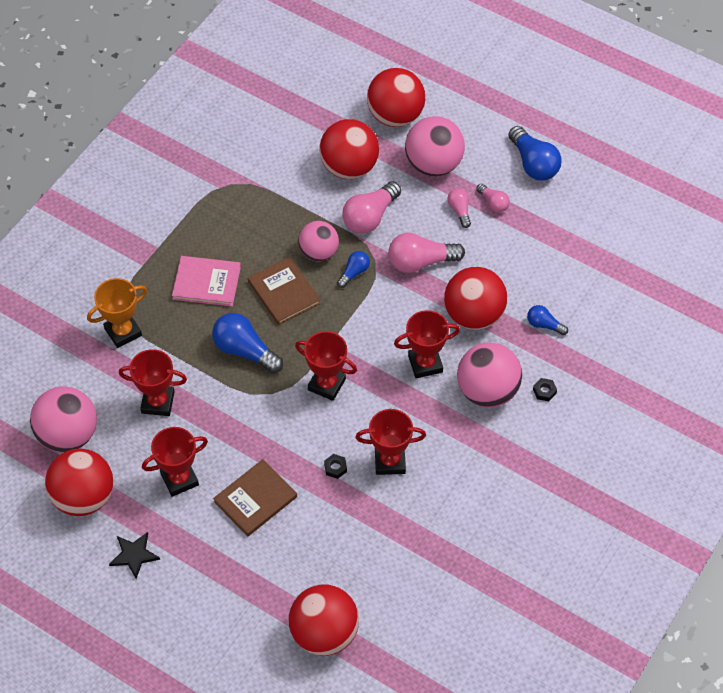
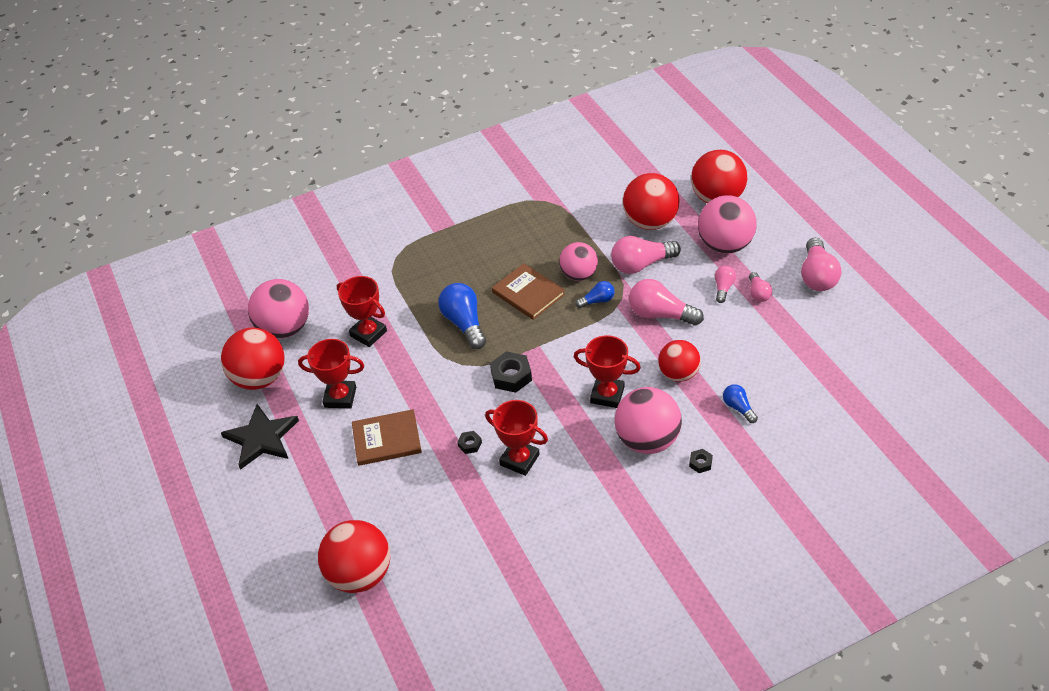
camera: 35 degrees right, 10 degrees down
(123, 332) = (382, 273): orange trophy -> none
(134, 555) = (262, 438): black star -> black star, size x1.62
(206, 283) = (472, 263): pink book -> none
(284, 292) = (528, 293): brown book -> brown book turned 45 degrees counterclockwise
(326, 384) = (511, 376): red trophy -> black nut
(474, 315) = (678, 374): red ball -> red ball, size x0.66
(533, 164) = (817, 276): blue light bulb -> pink light bulb

